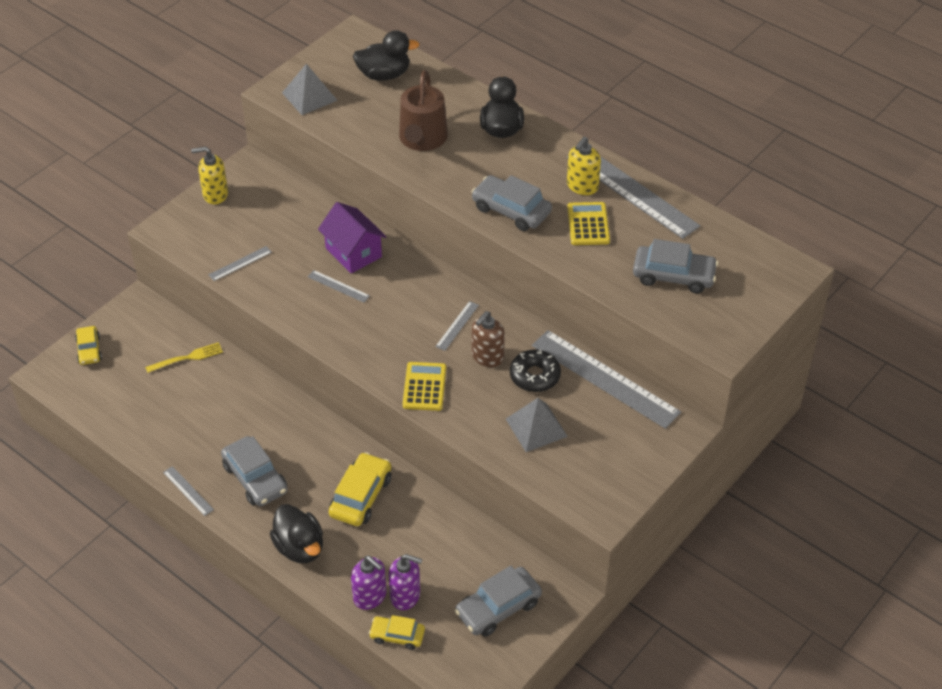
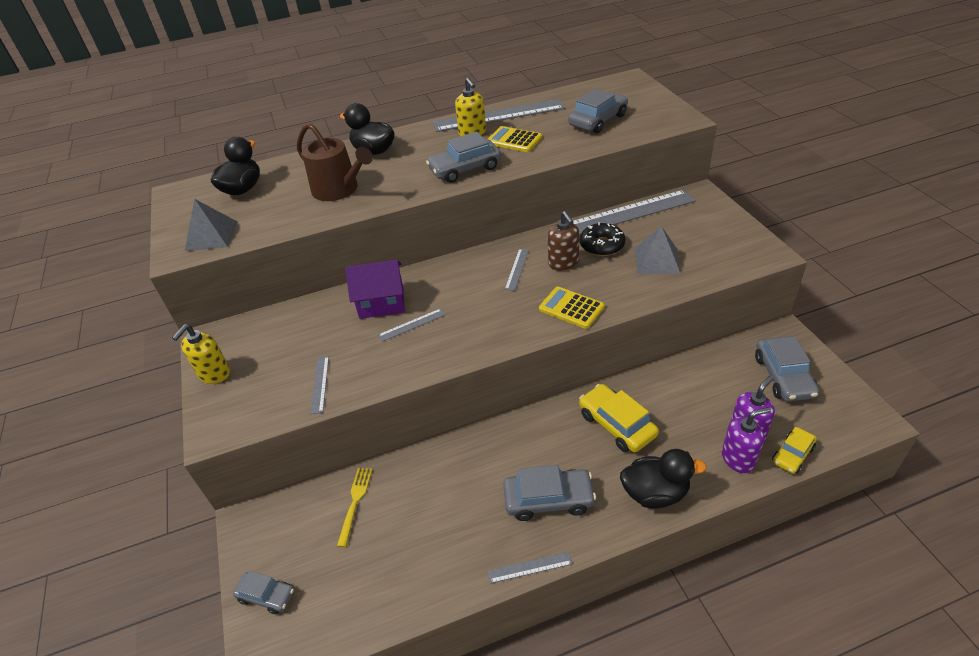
camera: 55 degrees left, 5 degrees down
(89, 350) = (266, 595): yellow car -> grey car
(457, 326) = (517, 269): grey ruler -> grey ruler turned 45 degrees clockwise

